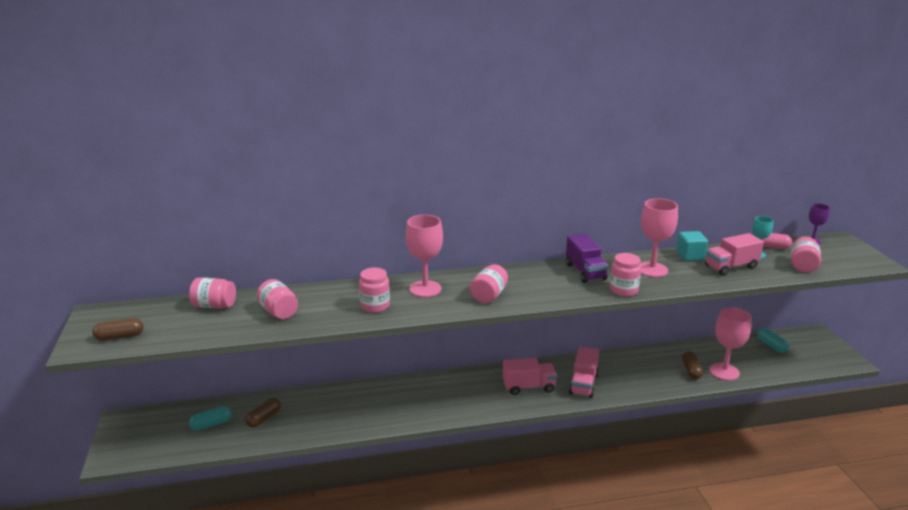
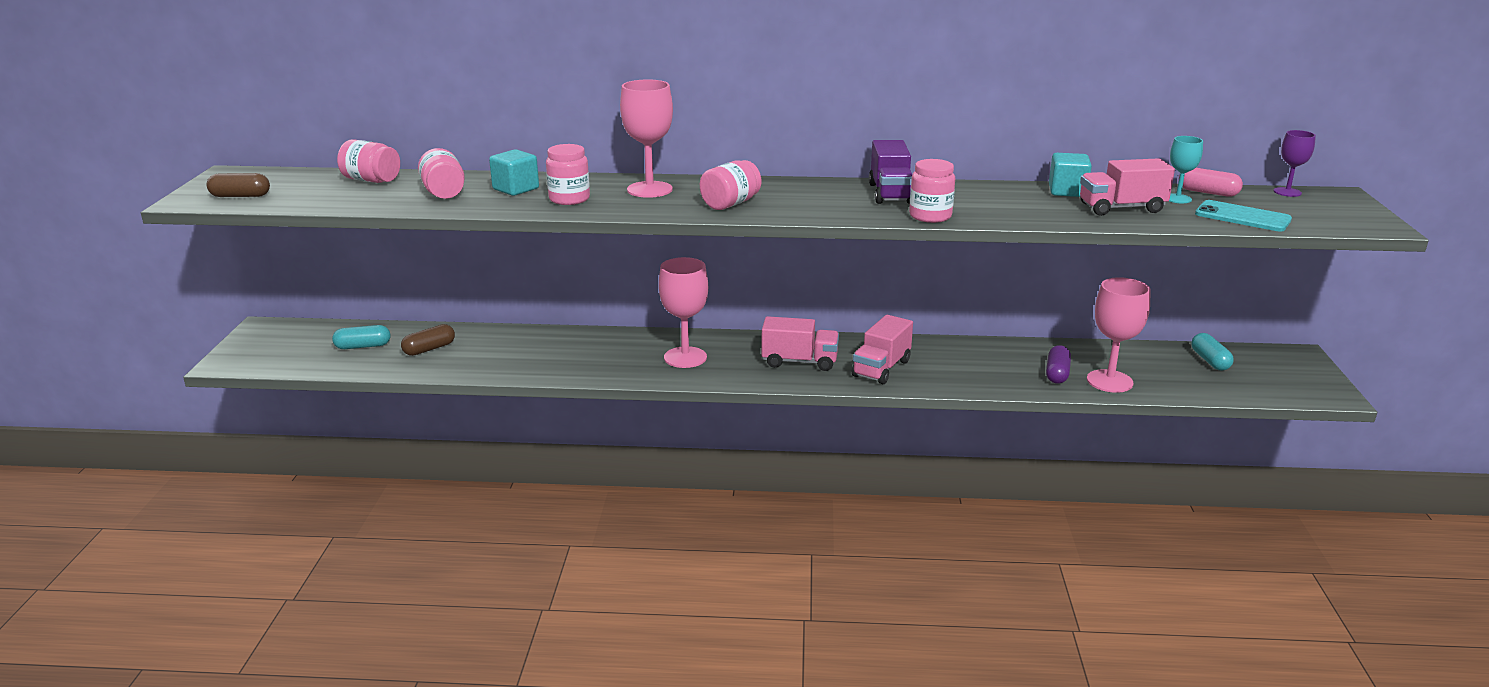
camera: 15 degrees right, 0 degrees up
(329, 301) = (516, 189): none -> turquoise cube
(652, 269) = (994, 200): pink goblet -> pink goblet (685, 357)
(691, 370) = (1057, 374): brown capsule -> purple capsule
(802, 266) = (1242, 217): pink jar -> turquoise phone

